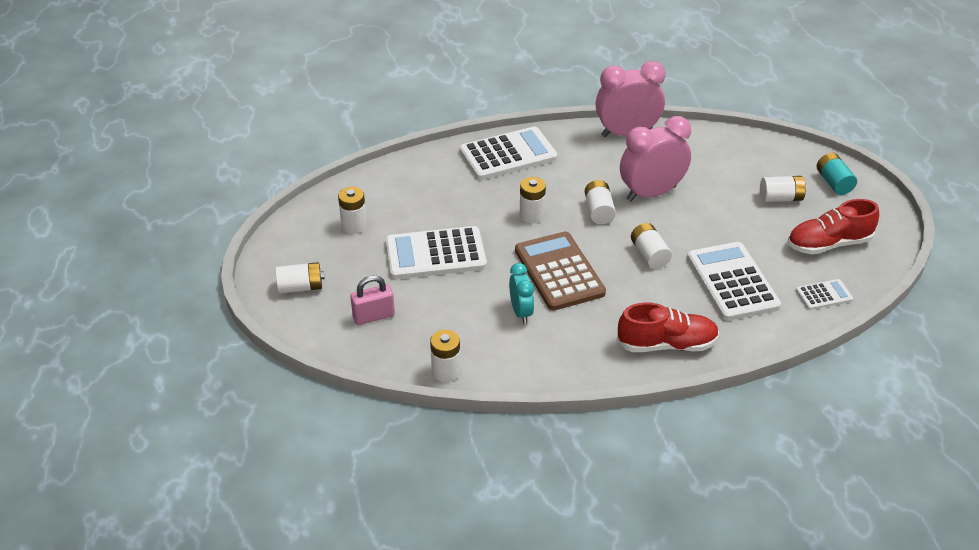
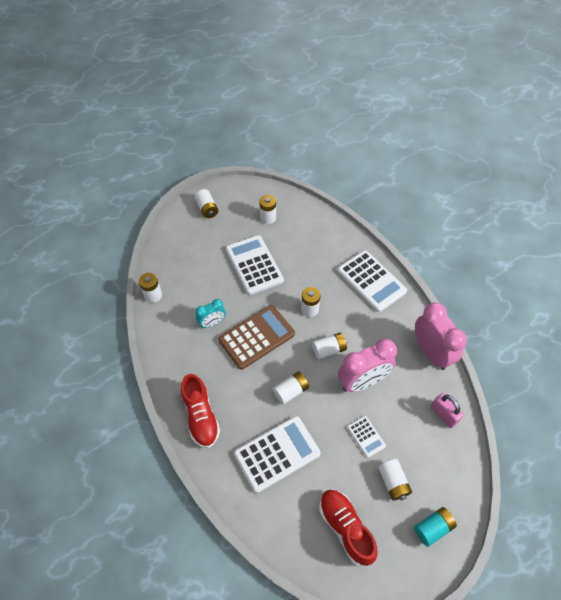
camera: 75 degrees right, 15 degrees up
(373, 316) = (191, 249): pink padlock -> pink padlock (443, 414)
(651, 193) = (362, 381): pink clock -> pink clock turned 105 degrees clockwise
(823, 295) = (280, 527): white calculator -> white calculator (366, 436)

